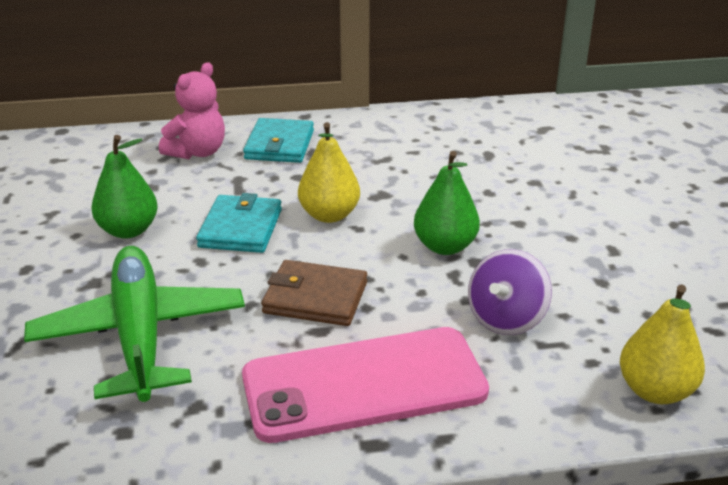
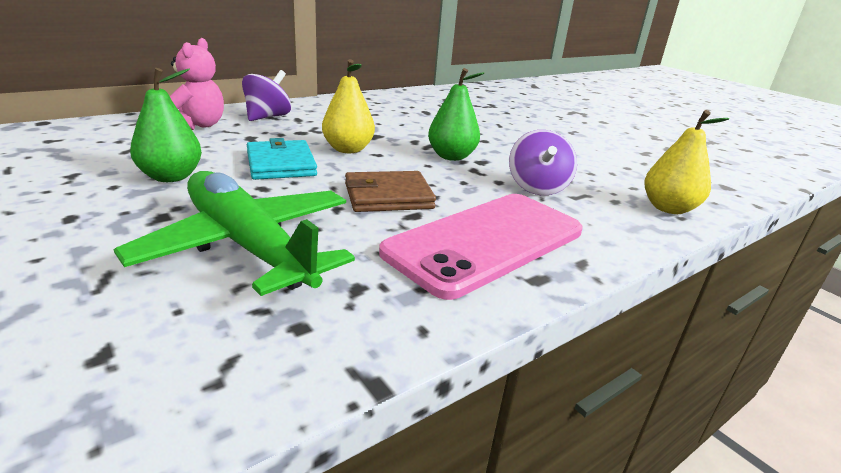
camera: 30 degrees left, 5 degrees down
(279, 145) = (267, 117): turquoise wallet -> purple spinning top

